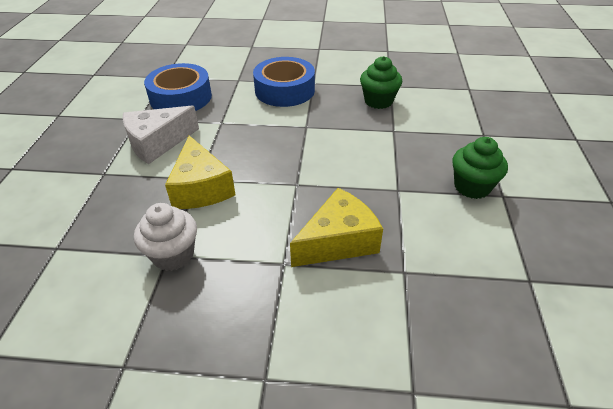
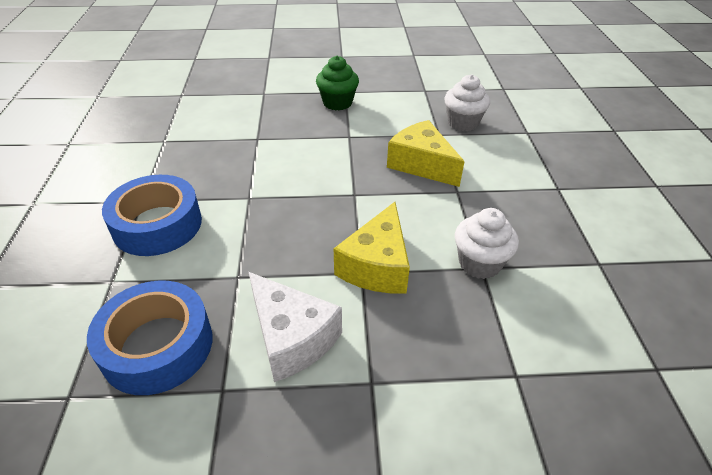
camera: 100 degrees left, 0 degrees up
(201, 188) = (377, 265): yellow cheese -> yellow cheese turned 135 degrees clockwise
(378, 101) = (198, 148): green cupcake -> none
(435, 306) = (463, 123): none -> white cupcake

